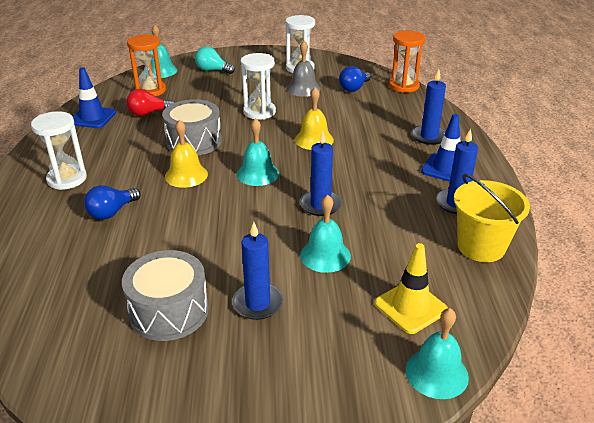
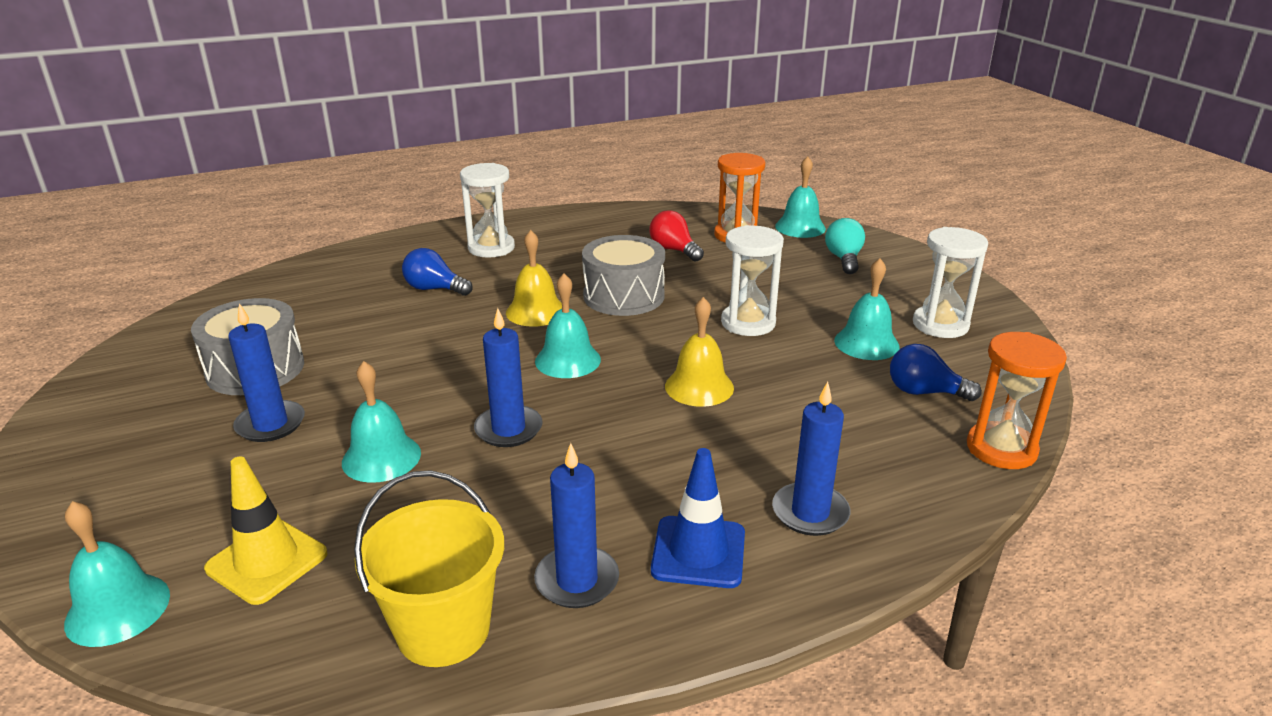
camera: 70 degrees right, 5 degrees down
(92, 117) = (635, 223): blue traffic cone -> none
(303, 88) = (866, 343): grey bell -> turquoise bell

